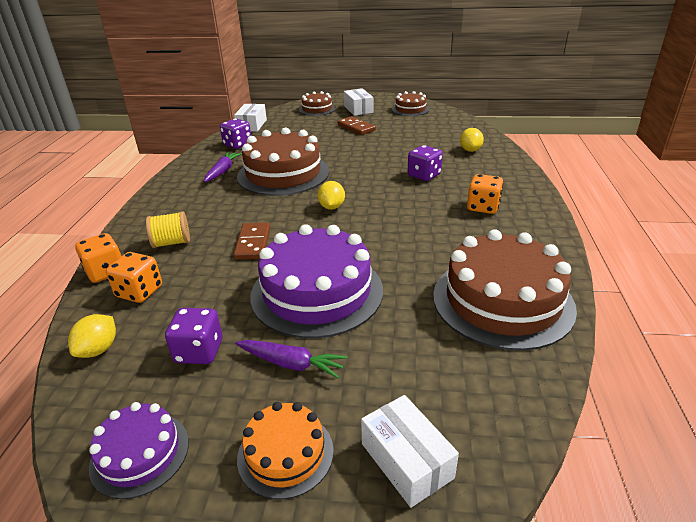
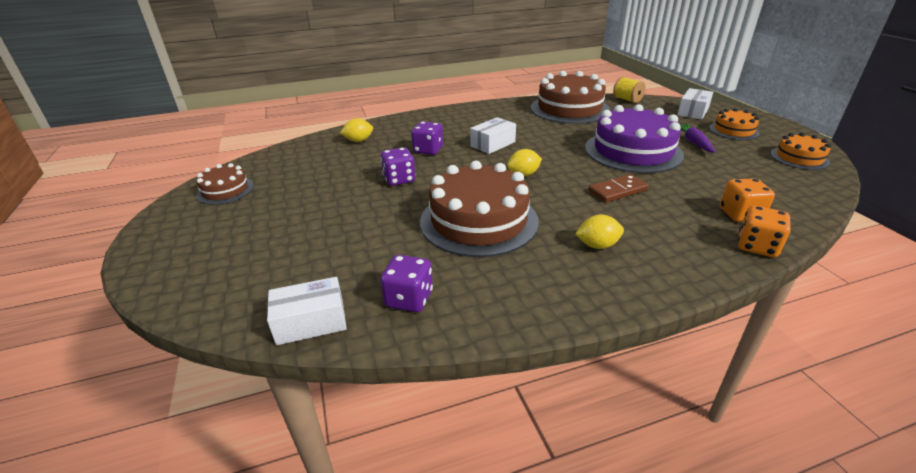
camera: 115 degrees left, 0 degrees up
(98, 349) = (797, 201): yellow lemon -> yellow lemon (597, 245)
(140, 454) = (799, 158): purple cake -> orange cake
(172, 243) = (673, 231): yellow spool -> yellow spool (627, 100)
(199, 351) = (733, 168): purple dice -> purple dice (399, 179)
(223, 171) = (507, 270): purple carrot -> none
(317, 109) = (214, 272): brown cake -> none
(356, 127) = (306, 212): brown domino -> none
(358, 109) = (220, 230): white box -> white box (493, 144)
(483, 207) = (468, 124): orange dice -> none

